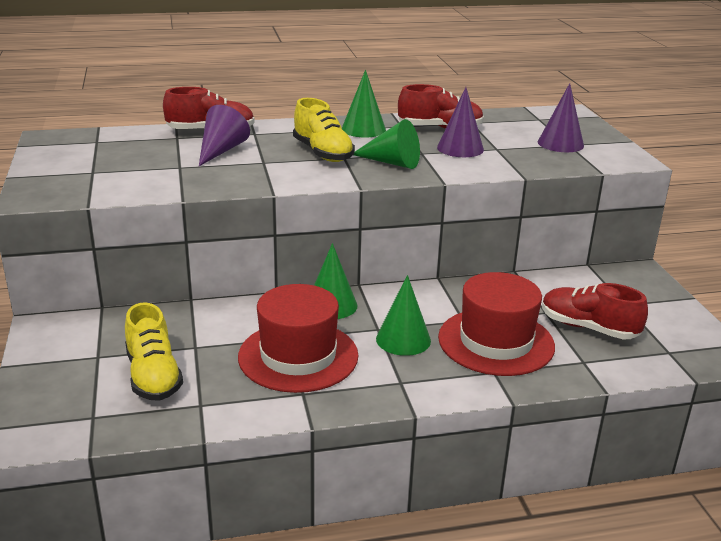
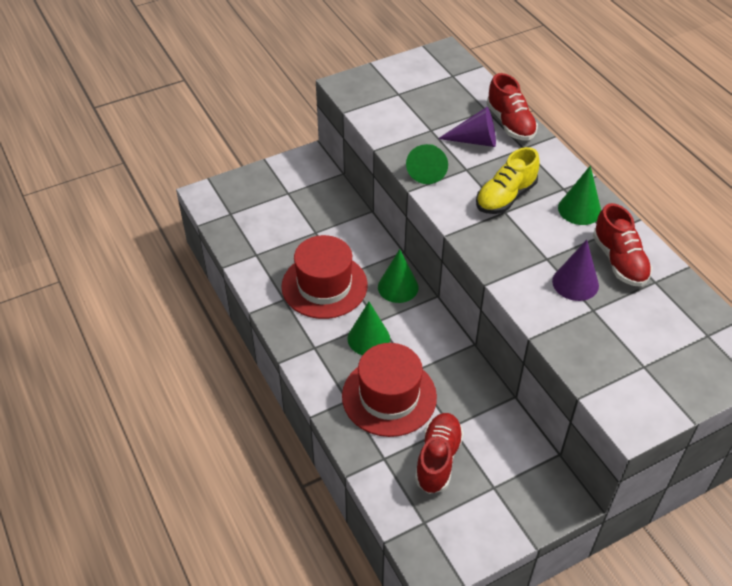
camera: 75 degrees right, 20 degrees up
(153, 376) = (276, 224): yellow shoe -> none
(391, 162) = (511, 243): green cone -> green cone (427, 169)
(560, 143) = (641, 359): purple cone -> none

